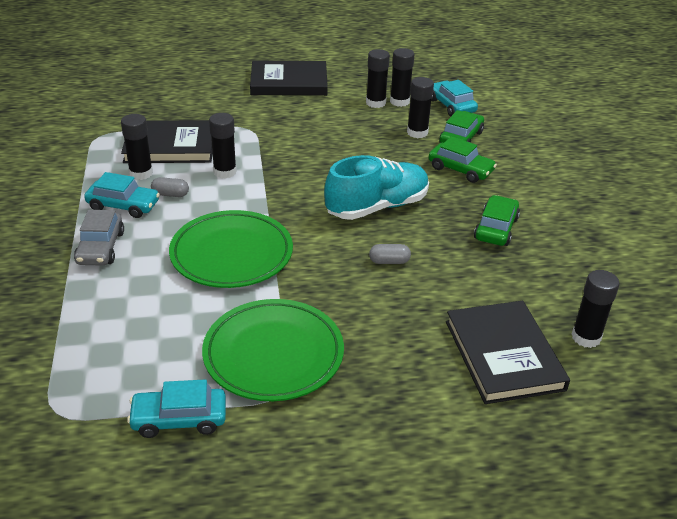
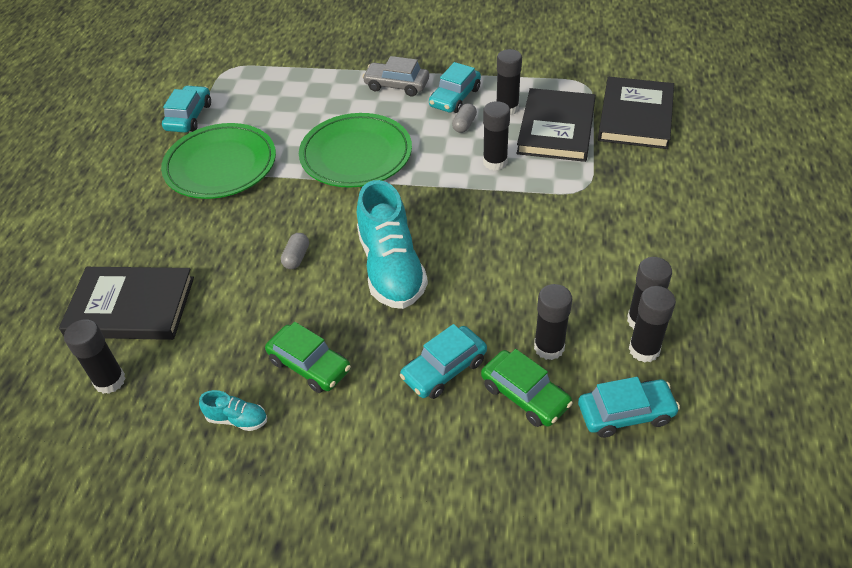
camera: 110 degrees right, 10 degrees up
(289, 82) = (709, 239): black book -> black book (635, 116)
(460, 169) = (444, 369): green car -> turquoise car
(565, 253) = (237, 419): none -> turquoise shoe

